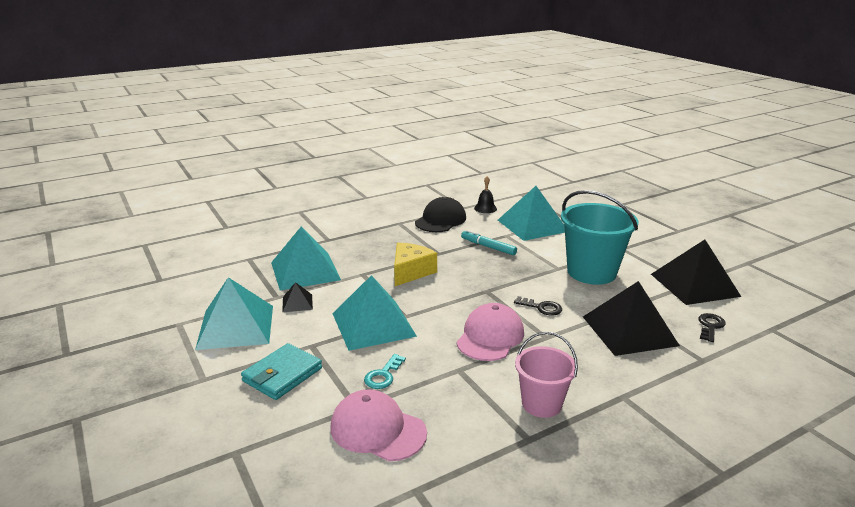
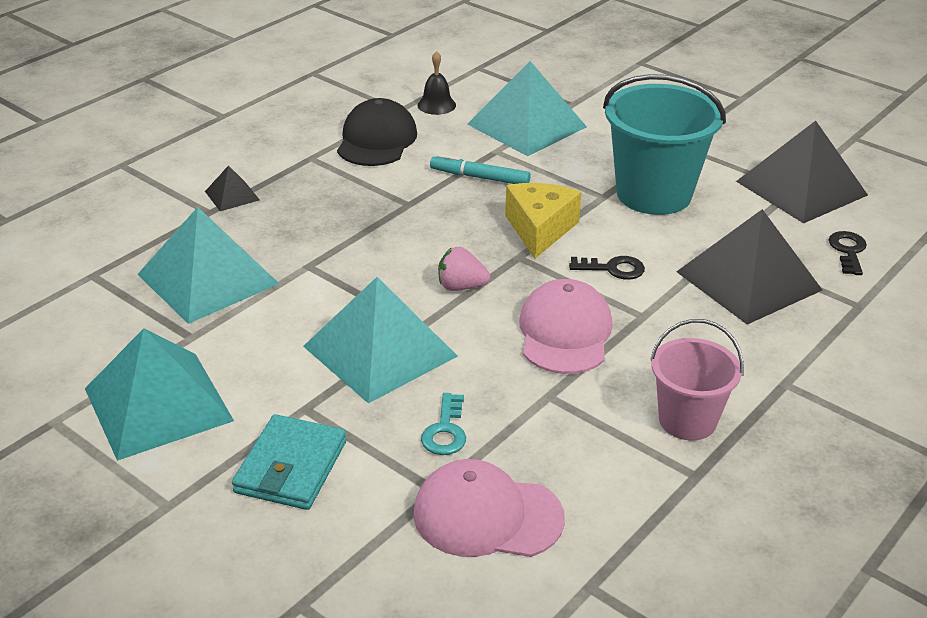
camera: 20 degrees left, 10 degrees up
(297, 303) = (233, 340): black pyramid -> black pyramid (232, 195)
(411, 272) = (384, 247): yellow cheese -> yellow cheese (540, 229)
(442, 300) = (461, 287): none -> pink strawberry

